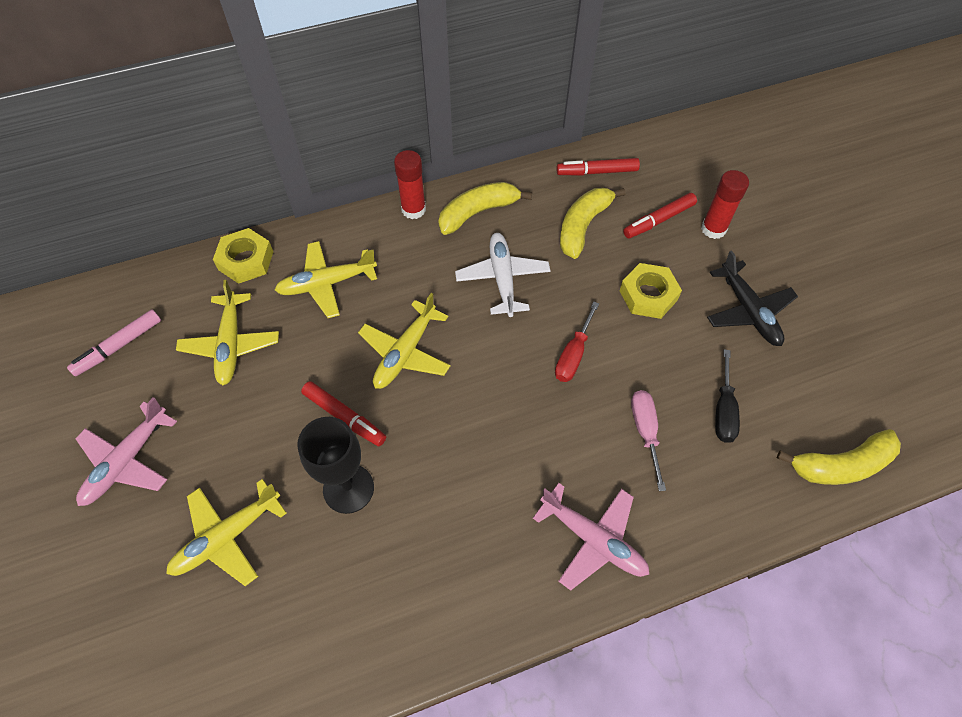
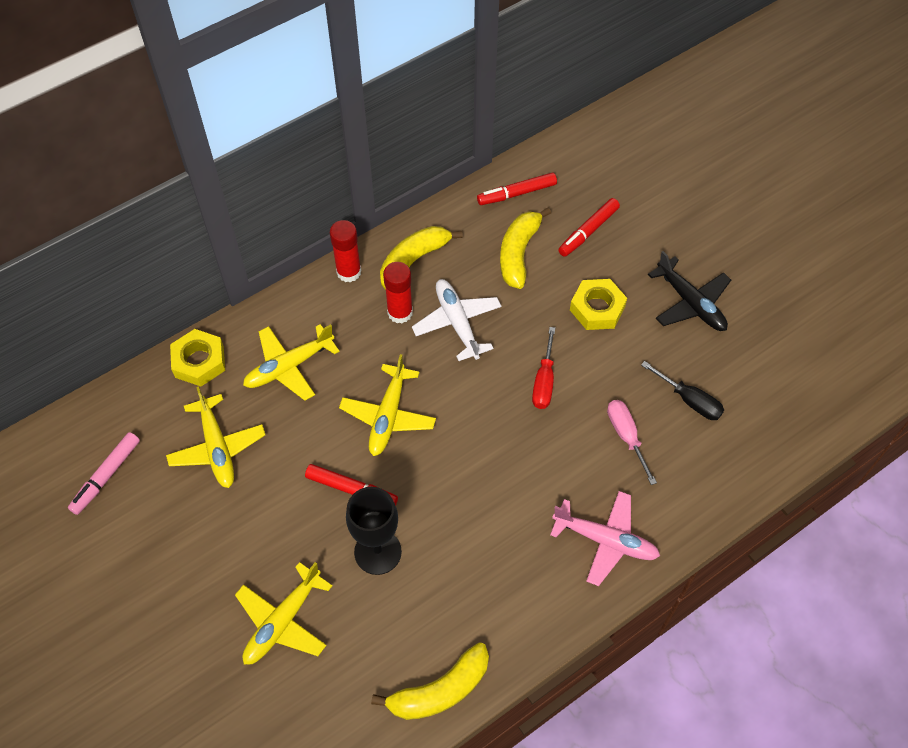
camera: 15 degrees left, 0 degrees up
(127, 461) = (161, 580): pink plane -> none
(713, 229) = (641, 229): red glue stick -> red glue stick (400, 312)
(723, 410) = (689, 400): black screwdriver -> black screwdriver turned 45 degrees counterclockwise
(840, 465) = (798, 425): yellow banana -> yellow banana (440, 690)

